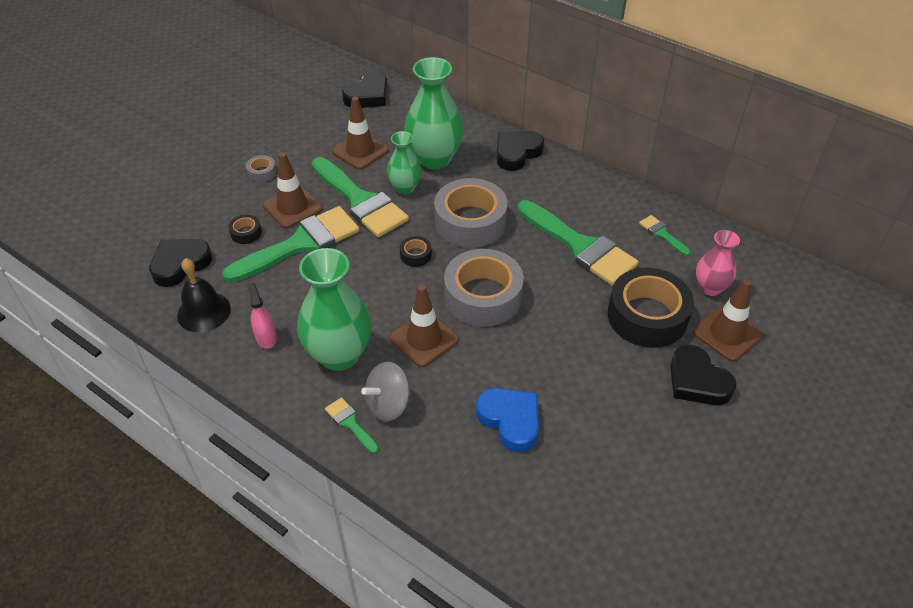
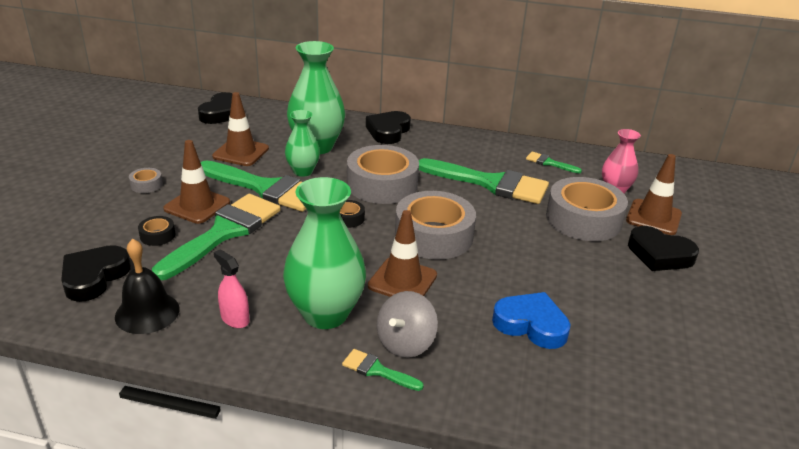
camera: 25 degrees left, 15 degrees down
(647, 316) = (583, 219): black tape -> grey tape

